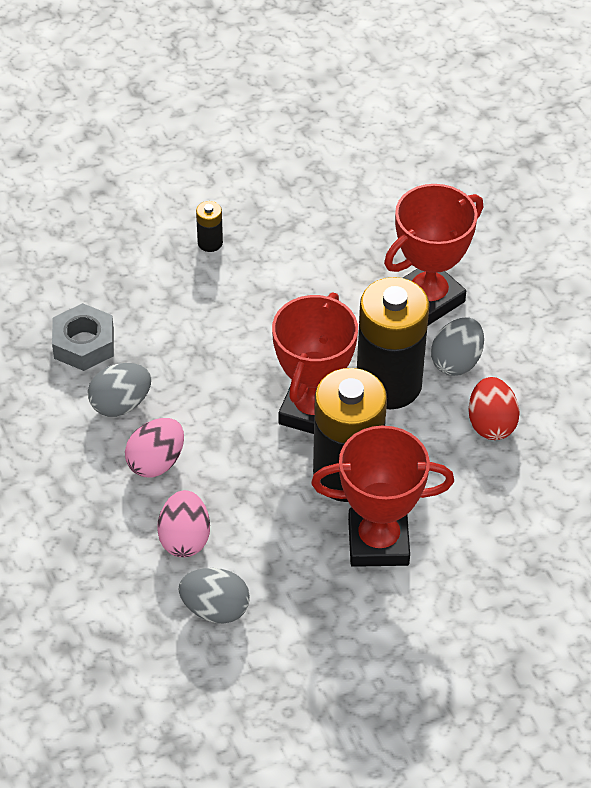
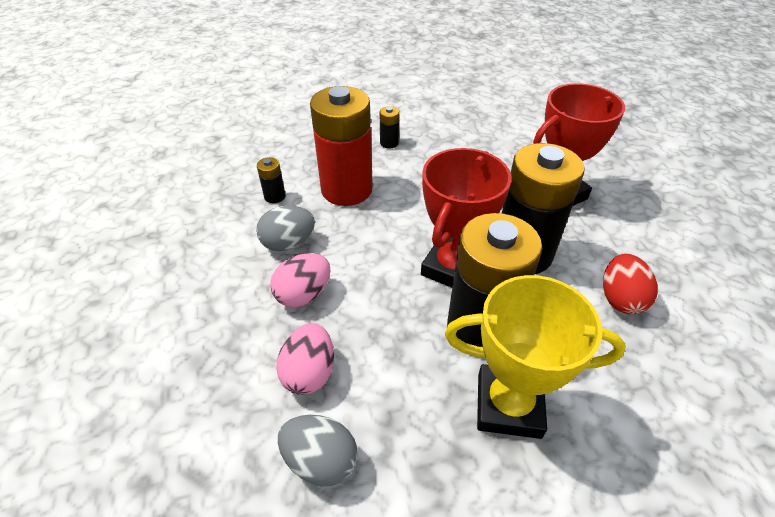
camera: 10 degrees right, 5 degrees down
(84, 344) = (275, 196): grey nut -> black battery
(171, 323) = (346, 189): none -> red battery
(378, 542) = (508, 405): red trophy -> yellow trophy
(456, 361) = (583, 242): grey egg -> none

